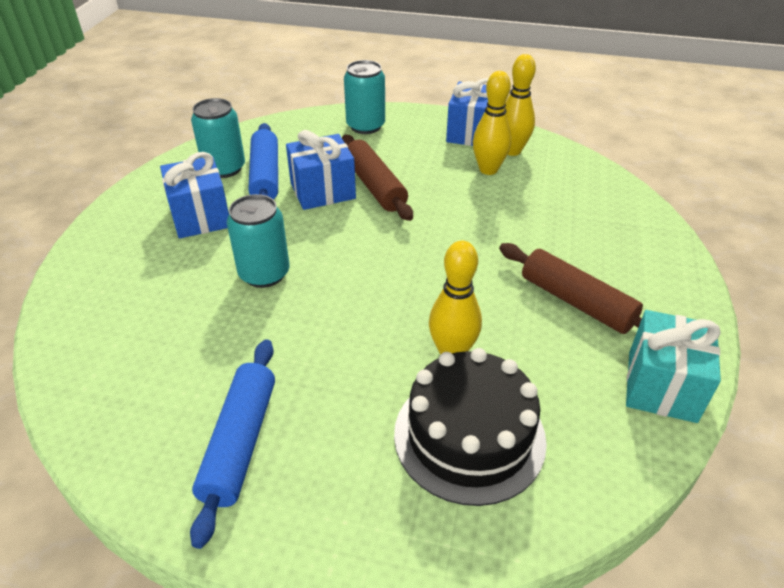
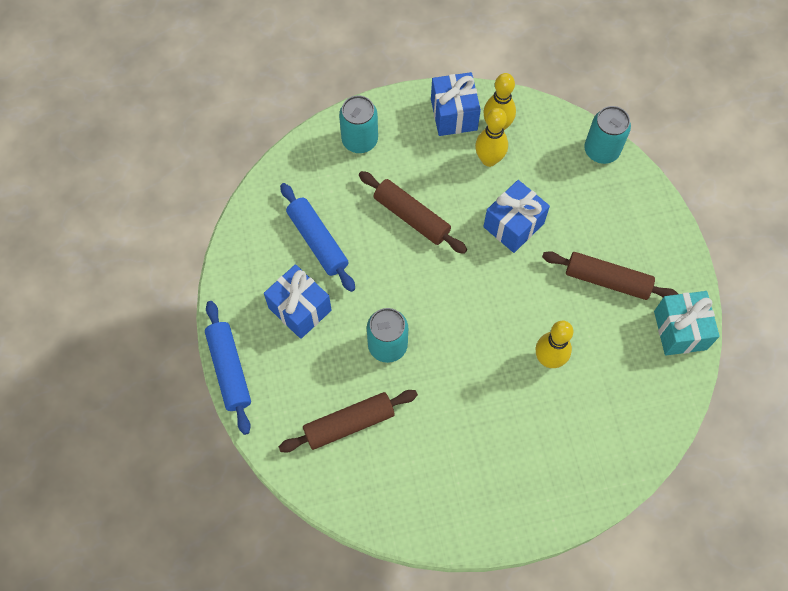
camera: 25 degrees left, 25 degrees up
(158, 327) = (349, 424): none -> brown rolling pin
(224, 168) = (277, 246): turquoise can -> turquoise can (601, 150)
(240, 442) = (462, 481): blue rolling pin -> blue rolling pin (229, 369)
(323, 191) = (374, 240): blue gift -> blue gift (513, 225)
(469, 436) = (587, 416): black cake -> none

